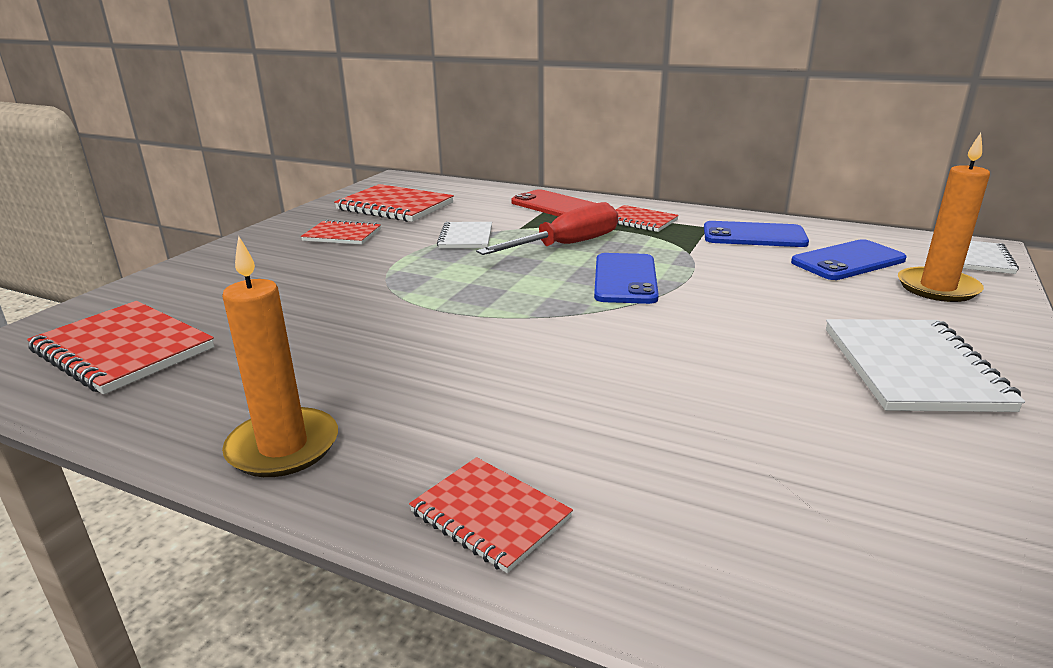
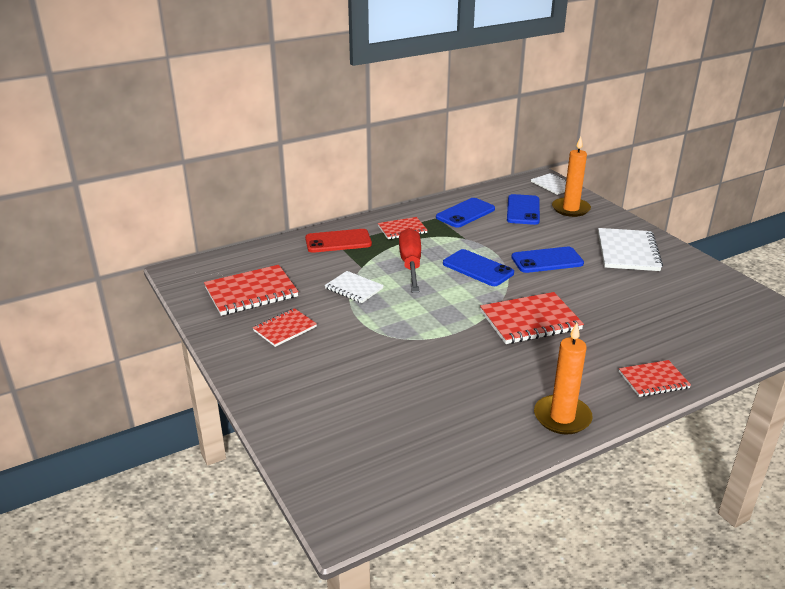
camera: 55 degrees left, 5 degrees up
(123, 350) = (392, 453): red notebook -> red notebook (530, 321)
(737, 313) = (547, 260): none -> blue phone
(912, 368) = (628, 252): white notebook -> white notebook turned 60 degrees clockwise

